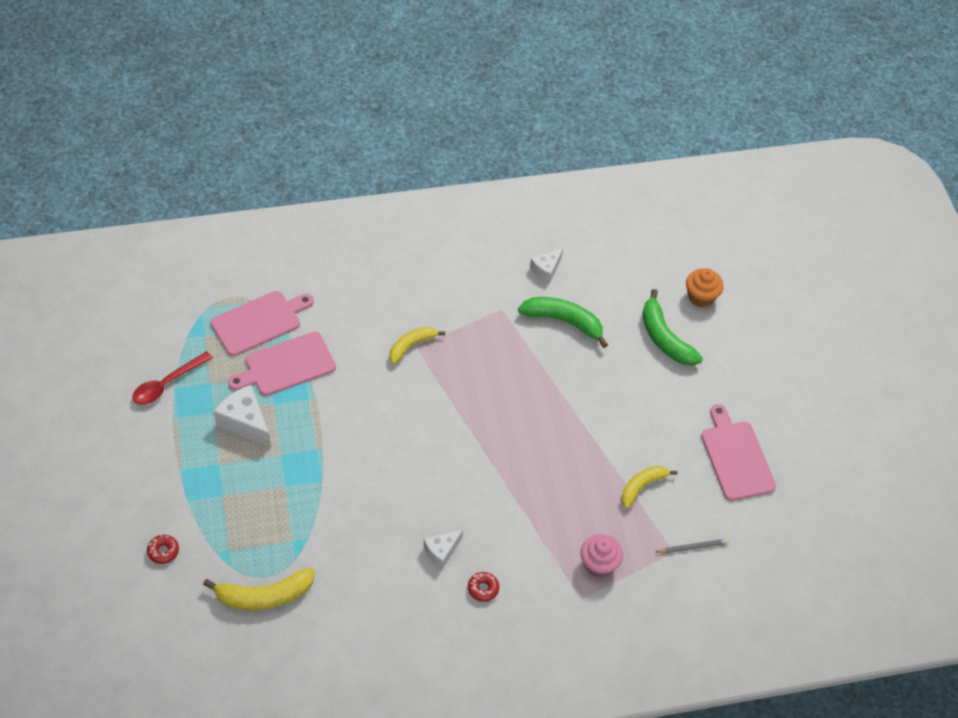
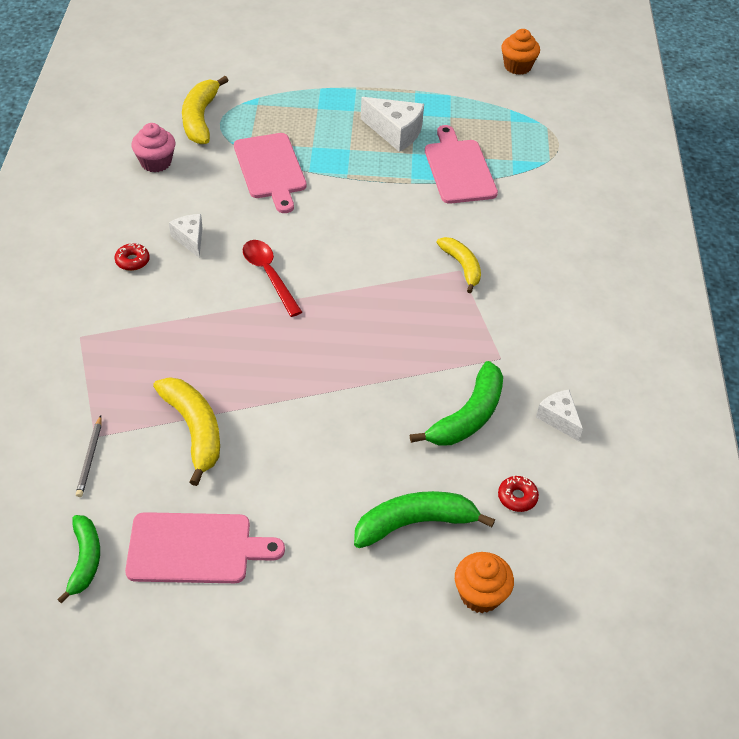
camera: 105 degrees right, 5 degrees down
(114, 339) = (517, 66): none -> orange cupcake
(163, 551) = (273, 69): red donut -> red donut (517, 497)
(167, 384) = (456, 91): red spoon -> red spoon (269, 275)
(245, 422) = (395, 132): white cheese -> white cheese turned 60 degrees clockwise
(259, 322) = (521, 158): pink cutting board -> pink cutting board (270, 169)
(599, 564) = (113, 362): pink cupcake -> pink cupcake (156, 162)
(642, 487) = (194, 430): yellow banana -> yellow banana, size x1.51
(773, 520) = (85, 560): none -> green banana

